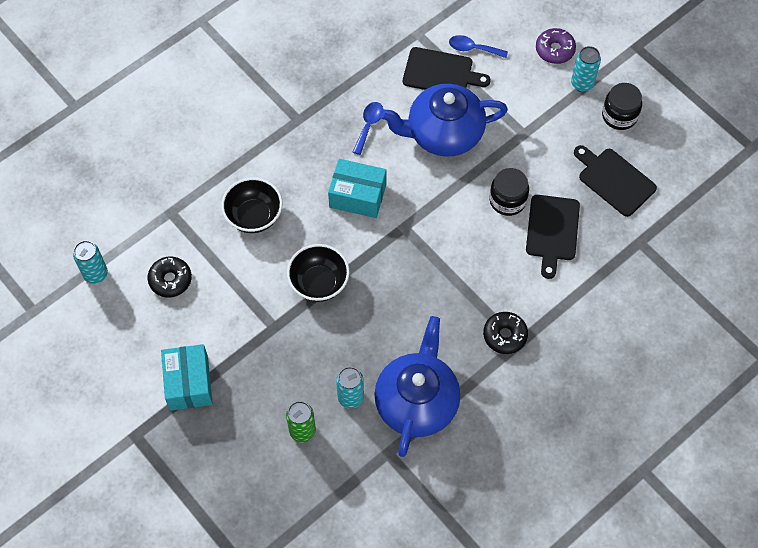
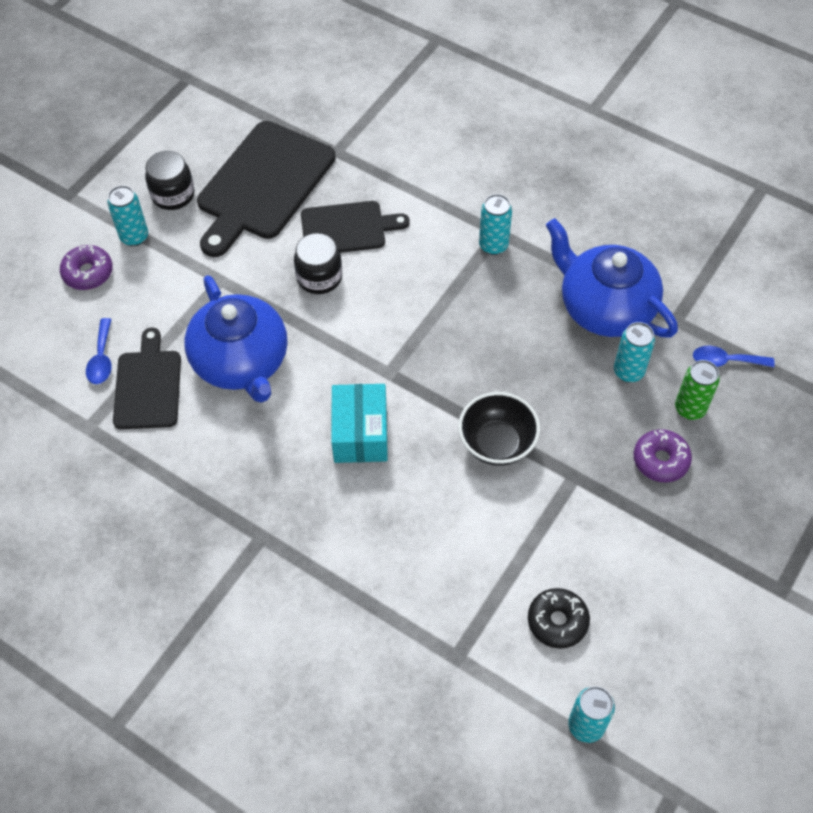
camera: 105 degrees left, 5 degrees down
(189, 383) = (687, 550): turquoise box -> none
(254, 216) = (428, 547): black bowl -> none
(266, 392) = (660, 460): none -> purple donut
(369, 125) = (250, 448): blue spoon -> blue spoon (725, 361)
(417, 401) = (605, 307): blue teapot -> blue teapot turned 45 degrees clockwise
(505, 335) = (493, 245): black donut -> turquoise can
(614, 180) = (263, 185): black cutting board -> black cutting board, size x1.64

